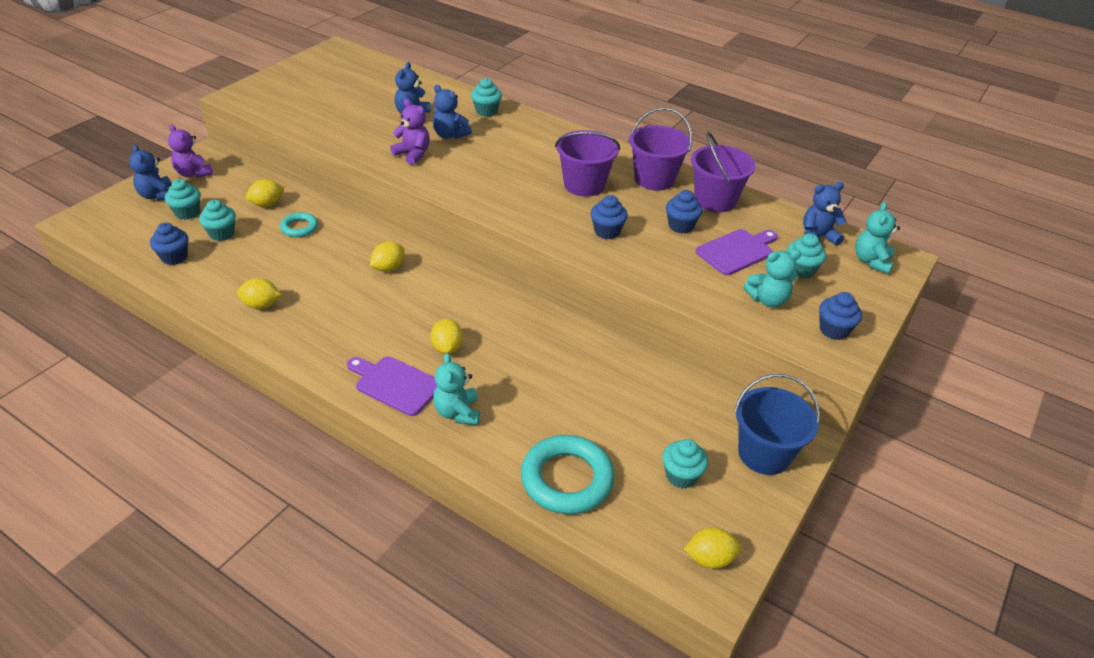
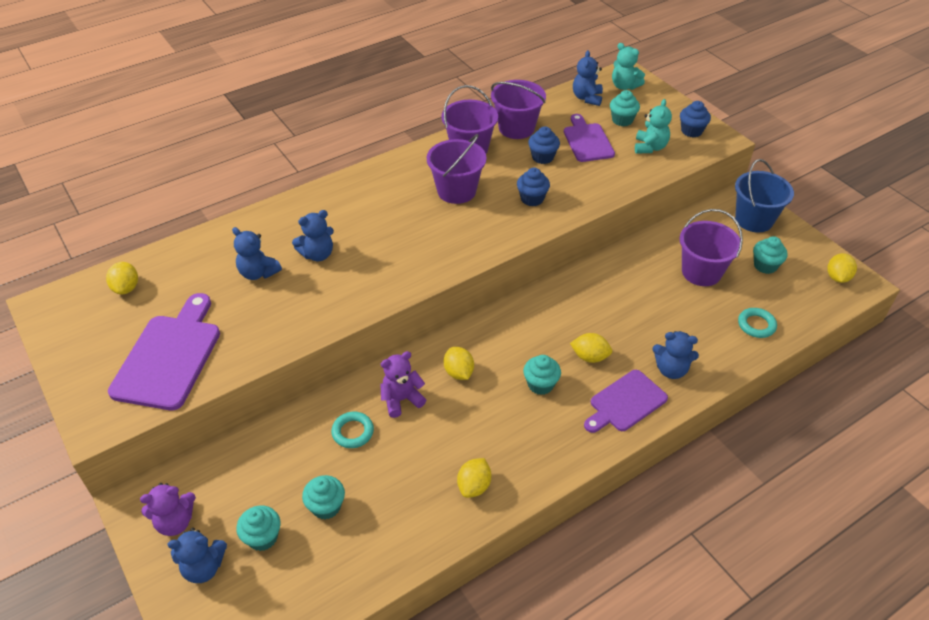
camera: 65 degrees left, 5 degrees up
(174, 257) = (350, 559): blue cupcake -> none
(267, 204) = (289, 454): yellow lemon -> yellow lemon (126, 288)
(307, 104) = (169, 357): none -> purple cutting board
(413, 154) = (338, 290): purple teddy bear -> purple teddy bear (401, 399)
(457, 412) = (671, 369): turquoise teddy bear -> blue teddy bear
(486, 111) = (288, 217): turquoise cupcake -> turquoise cupcake (540, 384)
(567, 479) = (756, 325): turquoise ring -> turquoise ring, size x0.53
(629, 416) = (701, 272): none -> purple bucket

